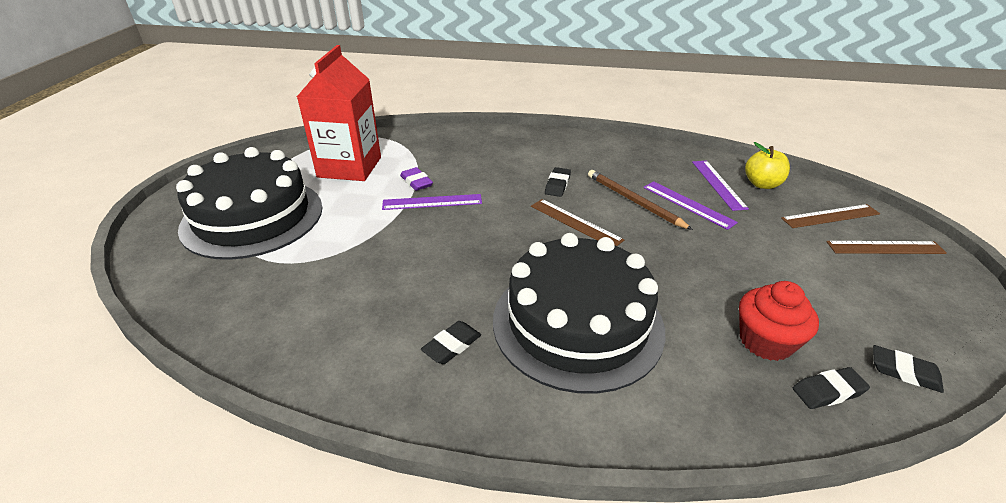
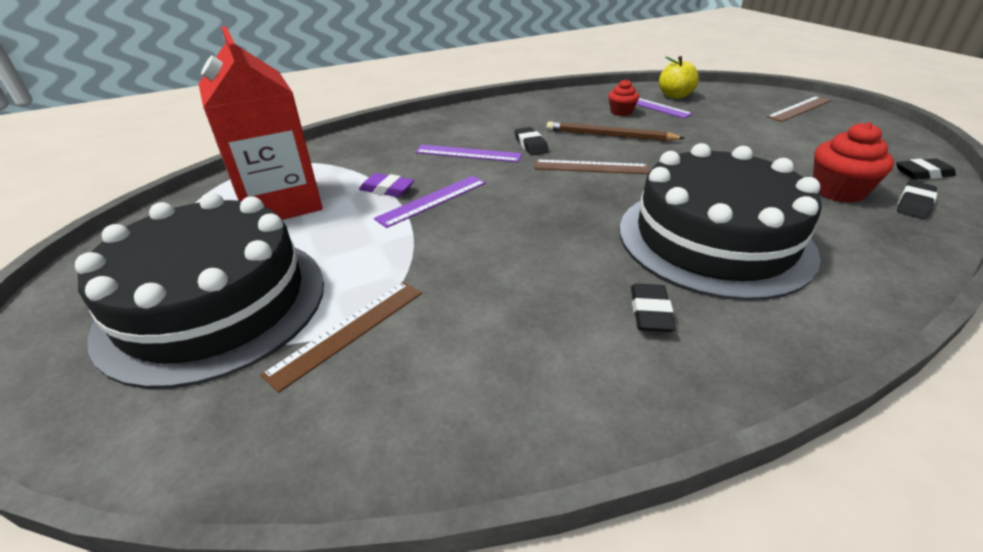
camera: 35 degrees left, 0 degrees up
(680, 182) = (621, 112): none -> red cupcake
(688, 204) = (650, 124): purple ruler -> purple ruler (468, 153)
(830, 216) = (743, 101): brown ruler -> brown ruler (348, 331)

